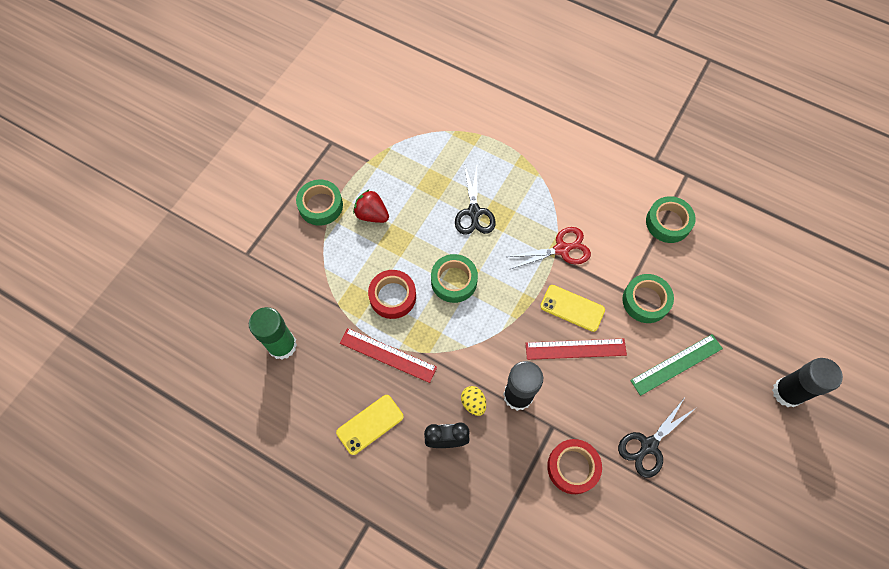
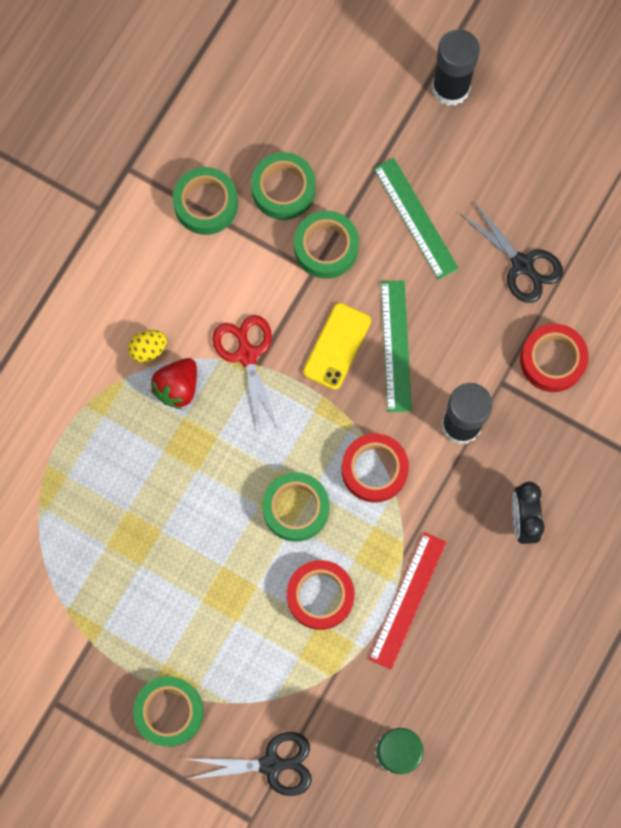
camera: 90 degrees left, 10 degrees up
(370, 424) = (504, 621): yellow phone -> none
(372, 214) = (186, 631): red strawberry -> red strawberry (177, 387)
(473, 403) = (472, 483): yellow egg -> yellow egg (148, 349)
(474, 212) = (184, 478): black scissors -> black scissors (271, 764)
(482, 333) = (374, 469): none -> red tape
(575, 349) = (396, 346): red ruler -> green ruler
(686, 272) = (283, 189): none -> green tape

